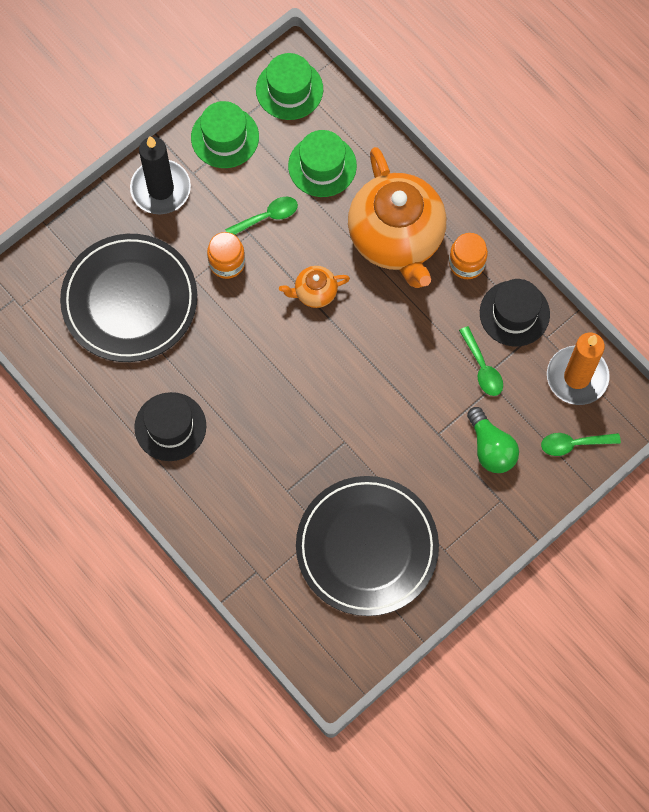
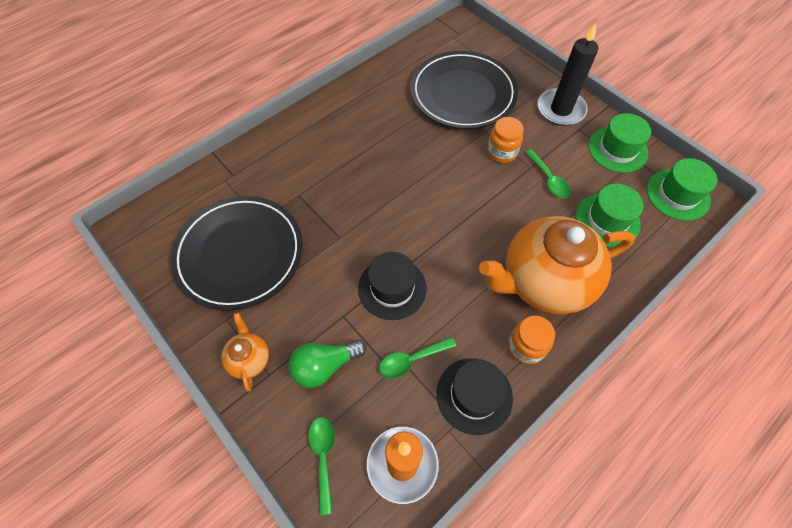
camera: 90 degrees right, 10 degrees down
(170, 426) = (359, 119): black hat -> black hat (392, 288)
(314, 292) = (481, 214): orange teapot -> orange teapot (249, 359)

